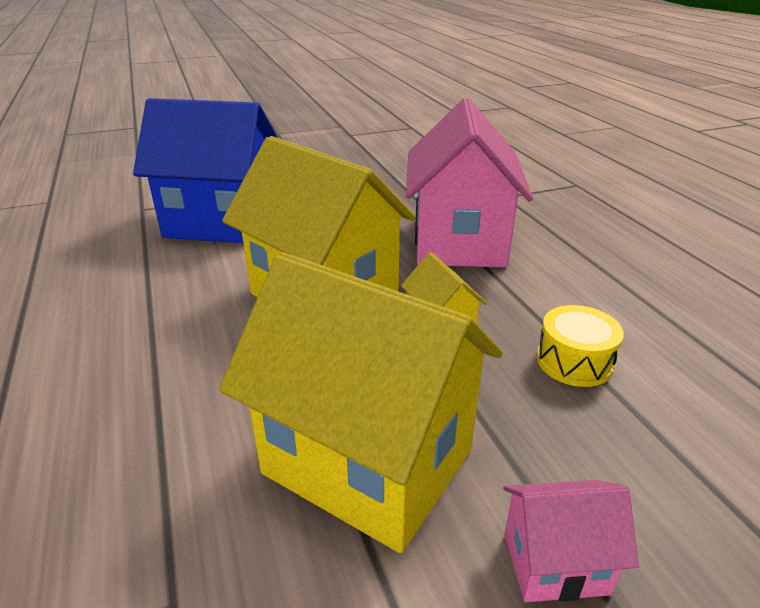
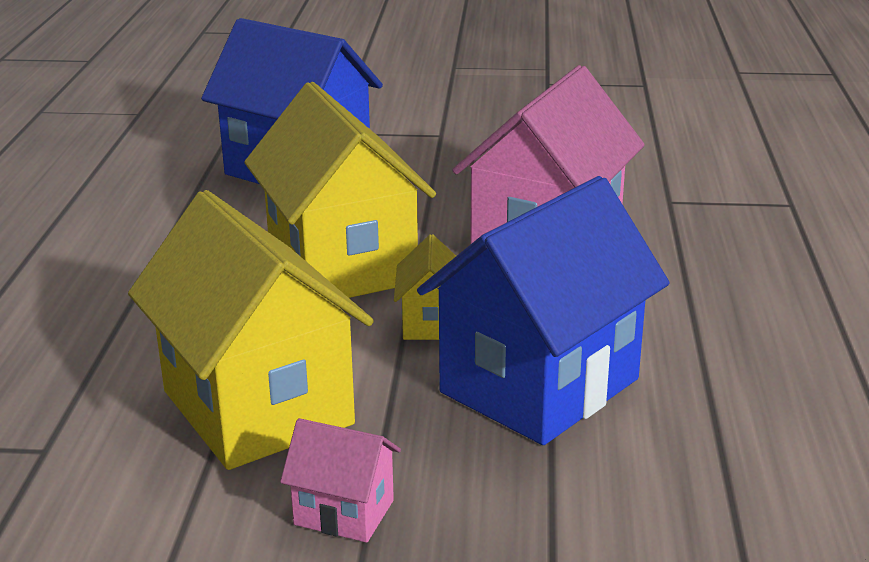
camera: 25 degrees right, 5 degrees down
(574, 361) = (539, 385): yellow drum -> blue house

